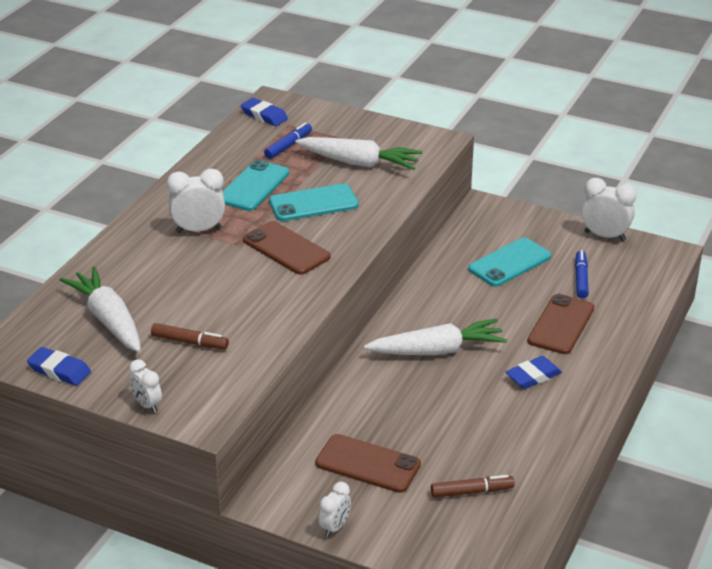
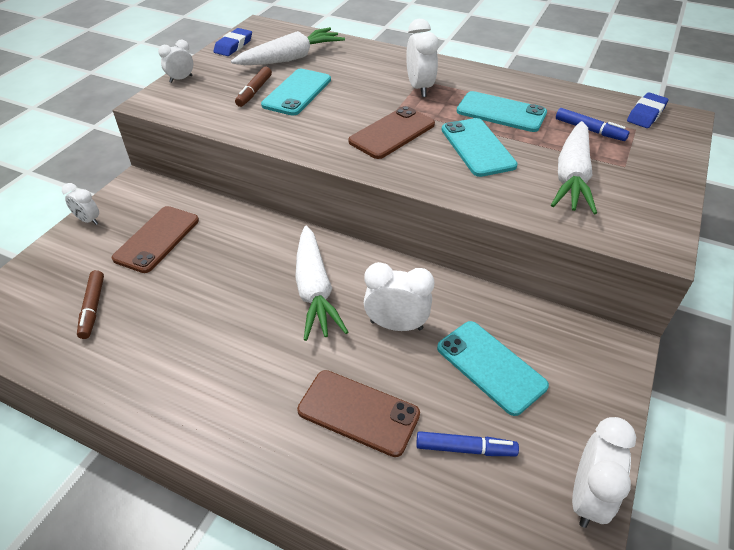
camera: 90 degrees right, 10 degrees up
(196, 310) = (297, 92): none -> turquoise phone
(473, 305) = (396, 325): none -> white clock
(533, 376) = (259, 373): blue eraser -> none

